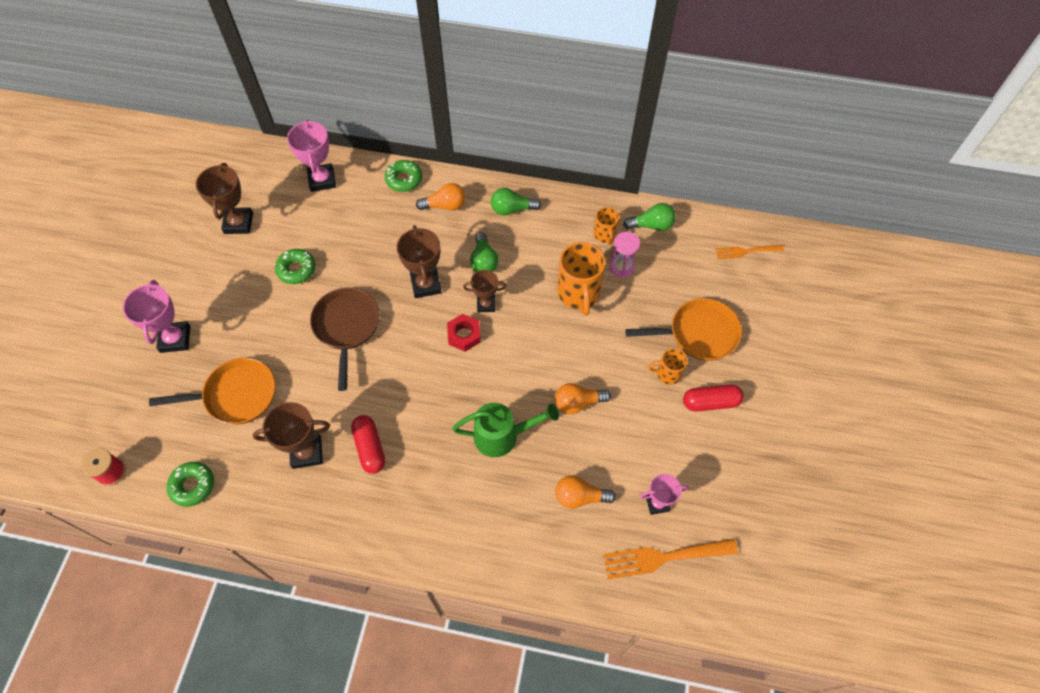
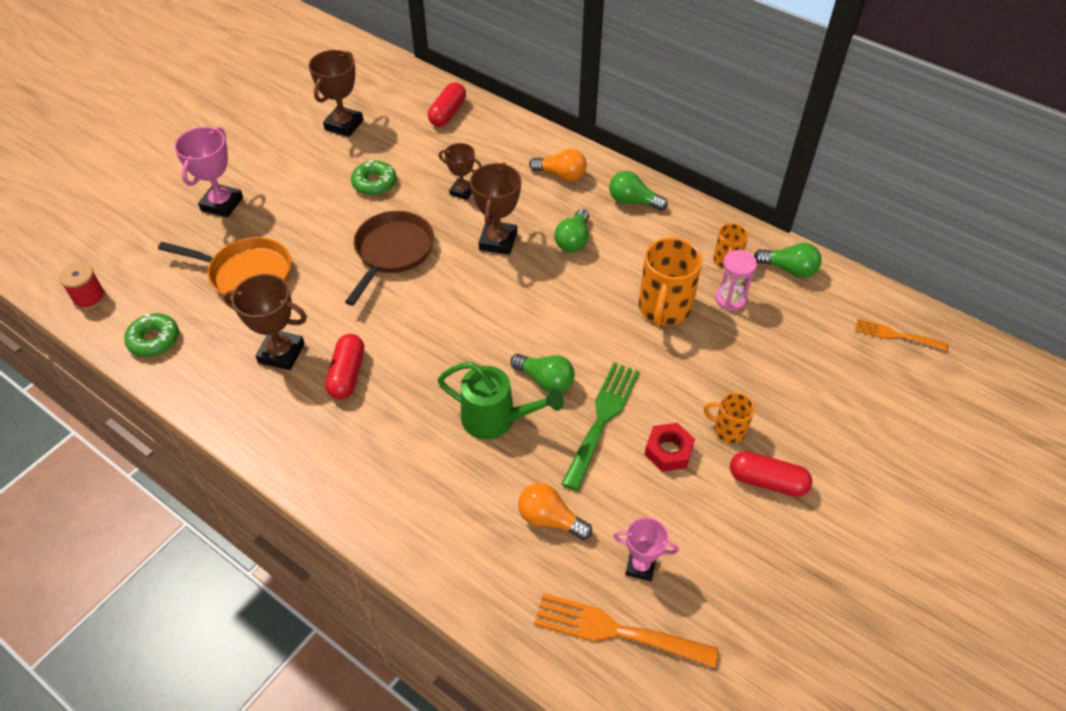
camera: 25 degrees right, 10 degrees down
(322, 180) = (447, 113): pink trophy -> red capsule
(404, 179) = (531, 138): green donut -> none
(464, 335) = (511, 303): red nut -> red nut (668, 451)
(486, 304) = (552, 282): brown trophy -> brown trophy (462, 191)
(522, 389) = (545, 380): none -> green light bulb
(578, 403) = (602, 419): orange light bulb -> green fork
(698, 334) = (790, 401): orange pan -> none

